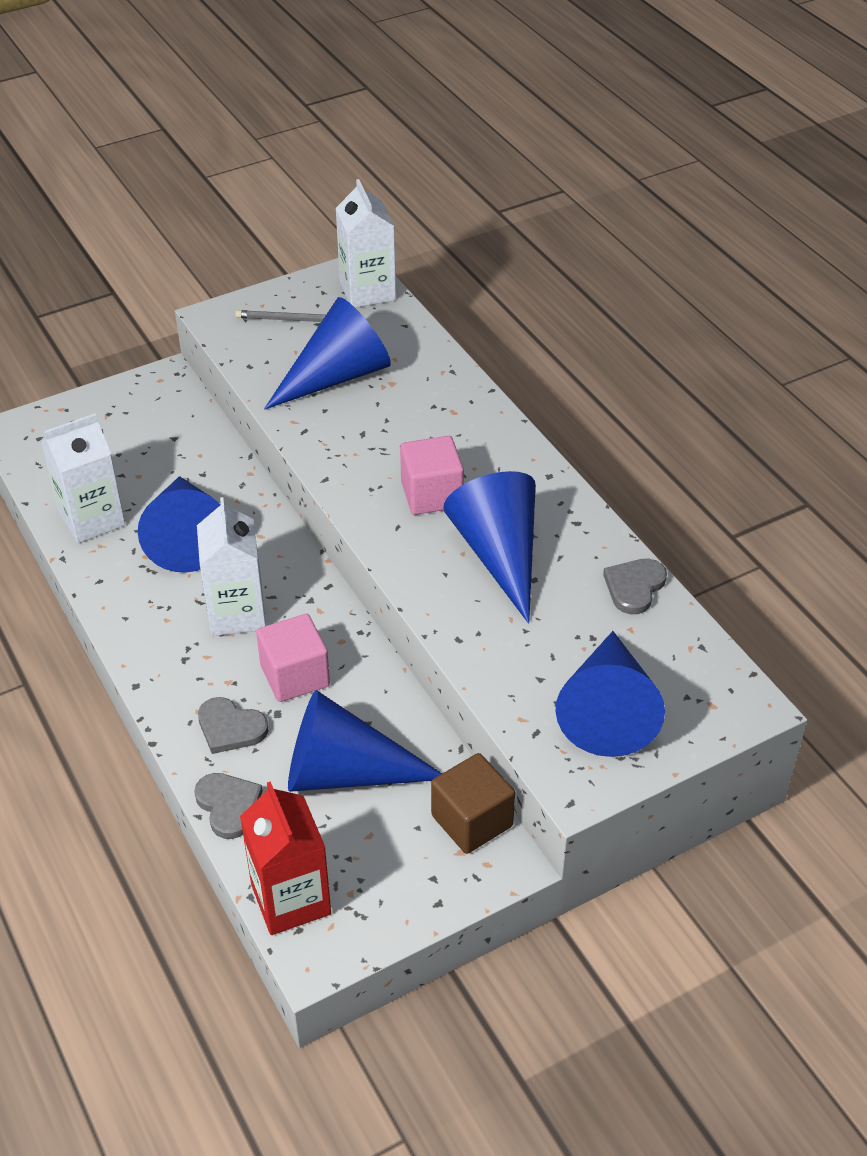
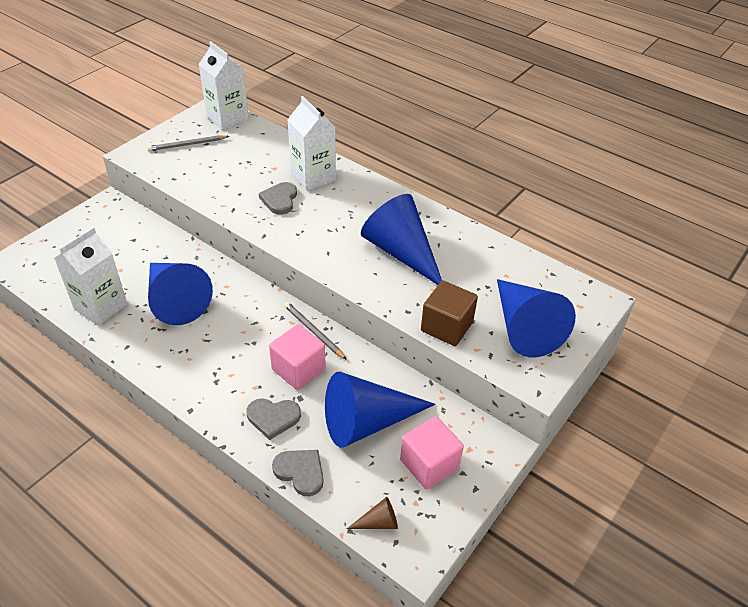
camera: 25 degrees left, 0 degrees up
(237, 613) = (237, 340): white carton -> white carton (313, 177)
(291, 899) = (378, 522): red carton -> brown cone
(337, 376) = (236, 171): blue cone -> none
(341, 632) = (313, 331): none -> grey pencil
(431, 494) = (338, 227): pink cube -> pink cube (429, 464)
(472, 821) = (465, 426): brown cube -> brown cube (446, 327)
(634, 587) = (493, 250): grey heart -> grey heart (280, 200)

